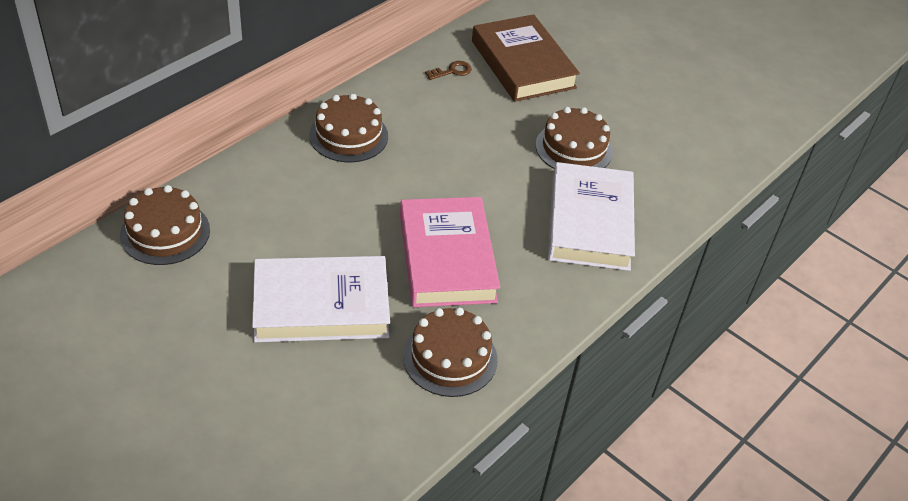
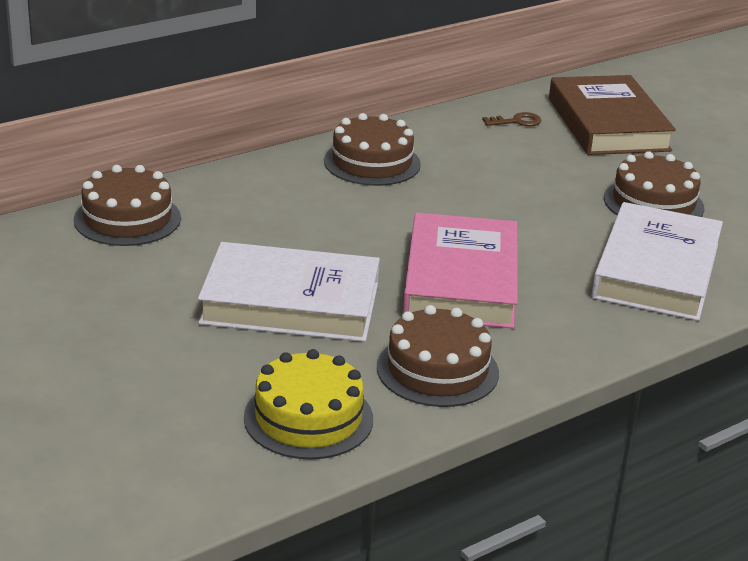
camera: 15 degrees right, 15 degrees down
(364, 427) = (308, 418): none -> yellow cake

